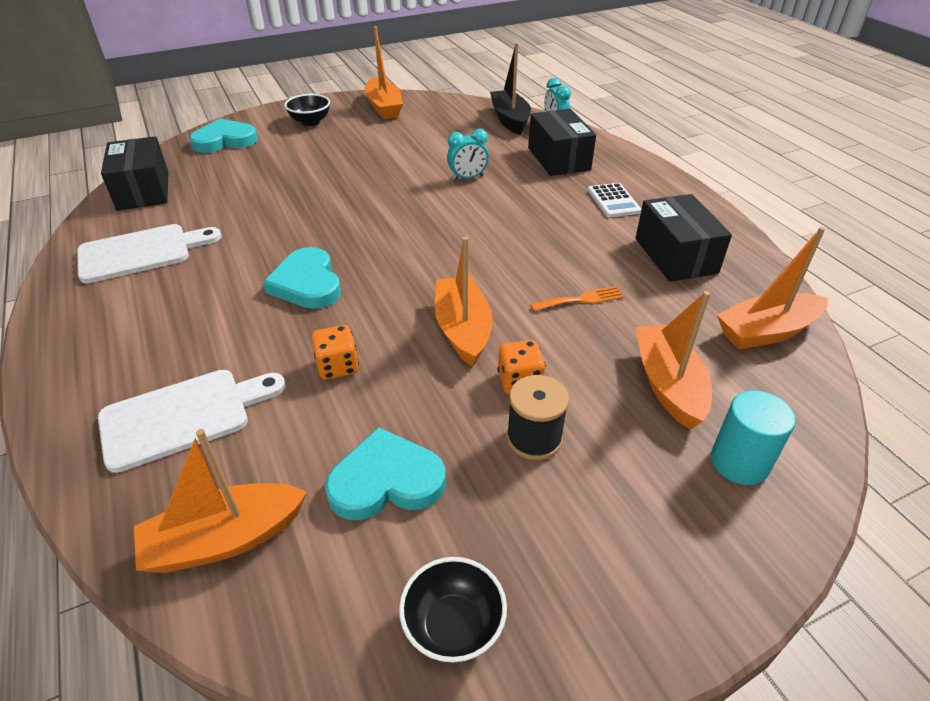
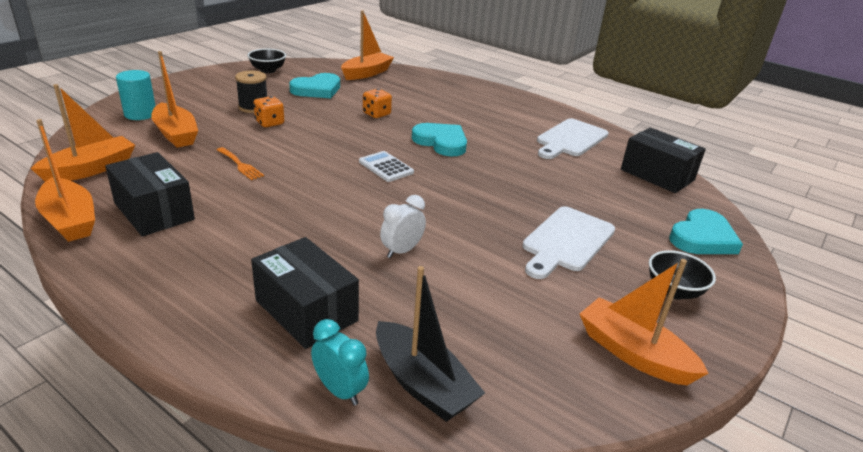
camera: 150 degrees right, 10 degrees down
(183, 416) = (428, 92): white cutting board -> white cutting board (566, 241)
(463, 329) = (317, 137): orange boat -> orange boat (70, 220)
(467, 178) = (401, 251): turquoise clock -> white clock
(581, 299) = (240, 165): orange fork -> orange fork turned 90 degrees counterclockwise
(613, 201) = (220, 258): white calculator -> white calculator (386, 167)

